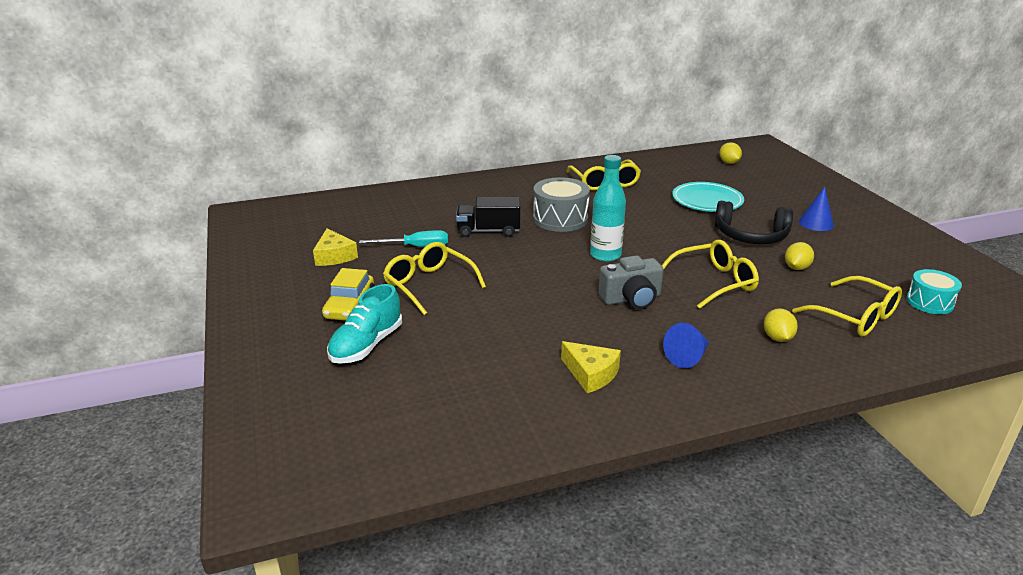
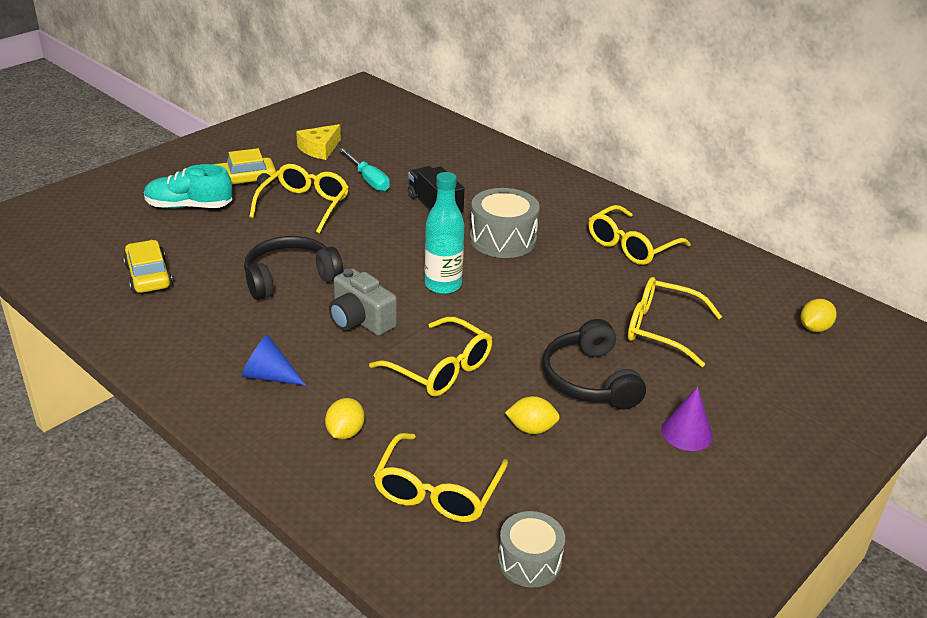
camera: 60 degrees right, 5 degrees up
(481, 393) = (149, 276): none -> yellow car
(545, 317) = (290, 278): none -> black headphones
(591, 374) = (207, 324): yellow cheese -> none
(707, 200) = (662, 329): turquoise plate -> yellow glasses
(777, 338) = (345, 432): yellow lemon -> yellow lemon turned 45 degrees counterclockwise
(816, 223) = (686, 433): blue cone -> purple cone
(929, 302) = (529, 561): turquoise drum -> grey drum

